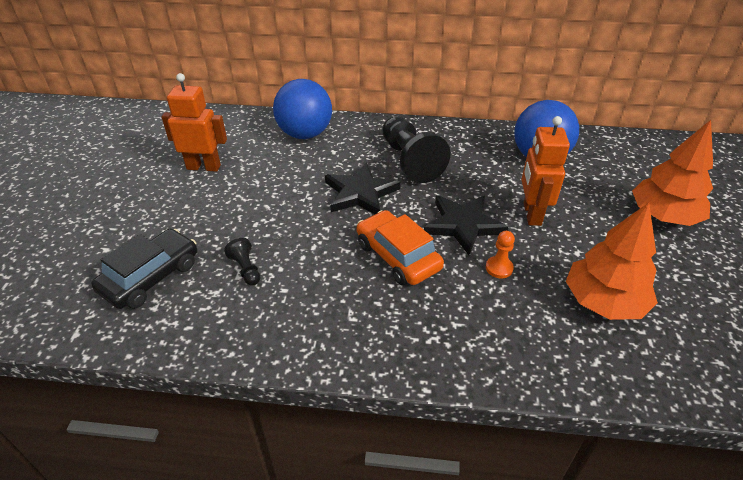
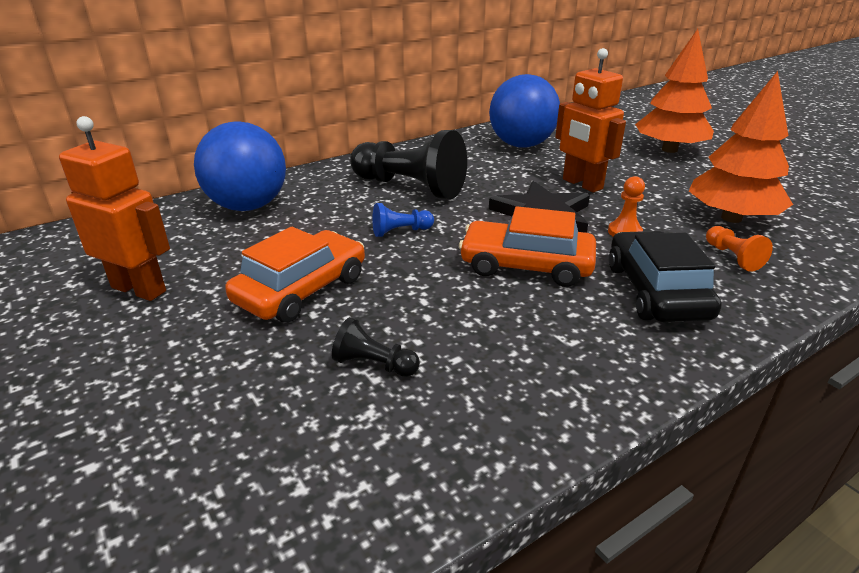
camera: 40 degrees left, 10 degrees down
(151, 277) = (236, 454): black car -> black car (656, 291)
(204, 167) = (139, 289): orange robot -> orange robot turned 60 degrees clockwise
(266, 206) = (301, 289): none -> orange car
(360, 193) = (400, 231): black star -> blue pawn
(545, 330) = (732, 257): none -> orange pawn

